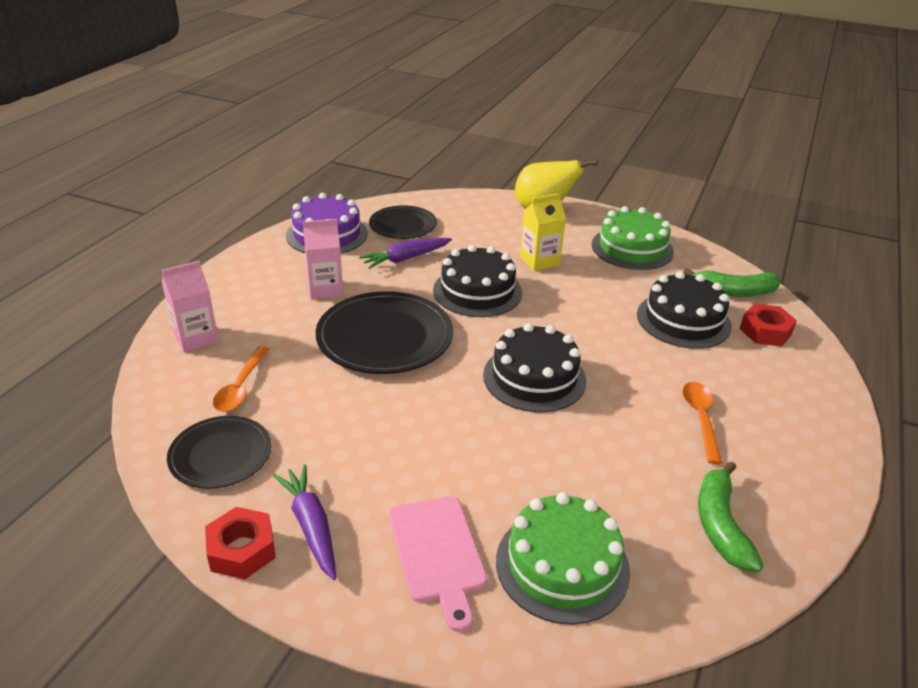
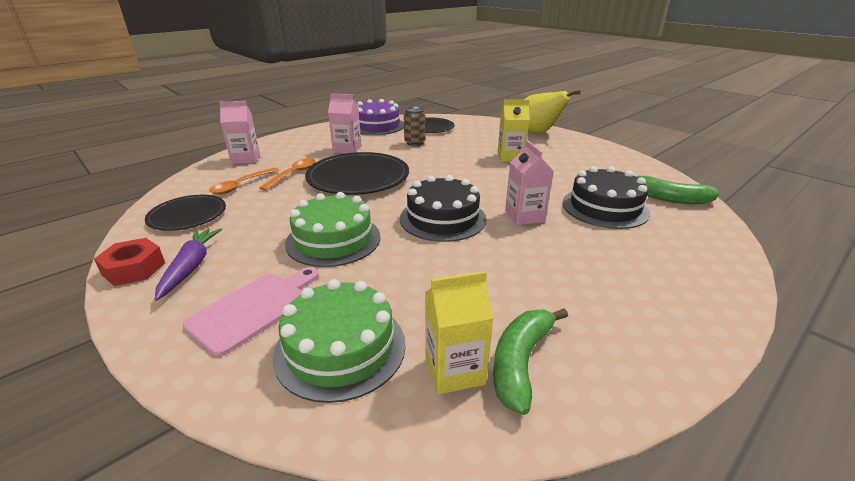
camera: 25 degrees right, 5 degrees down
(405, 259) = (415, 143): purple carrot -> brown can
(438, 553) = (254, 309): pink cutting board -> pink cutting board turned 150 degrees counterclockwise
(477, 291) = (447, 165): black cake -> none
(615, 352) = (524, 216): none -> pink carton
(632, 248) = (593, 160): green cake -> green cake (333, 239)
(675, 552) = (454, 370): none -> yellow carton
(700, 418) = (567, 275): orange spoon -> orange spoon (293, 174)
(765, 331) = (682, 228): red nut -> none

